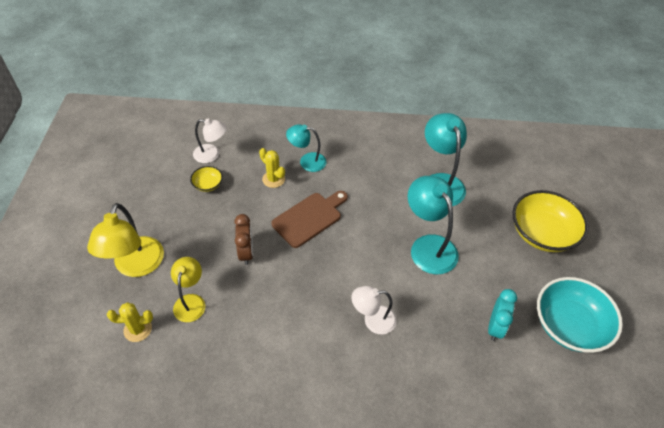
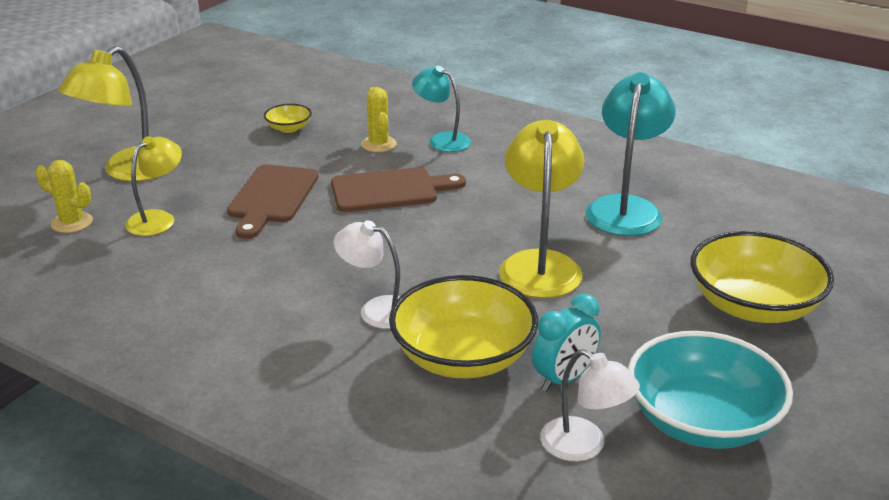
camera: 30 degrees right, 20 degrees down
(212, 155) = (321, 105): white lamp -> white lamp (584, 446)
(246, 253) = (272, 197): brown clock -> brown cutting board
(428, 246) = (540, 264): turquoise lamp -> yellow lamp
(439, 335) = (463, 357): none -> yellow bowl

